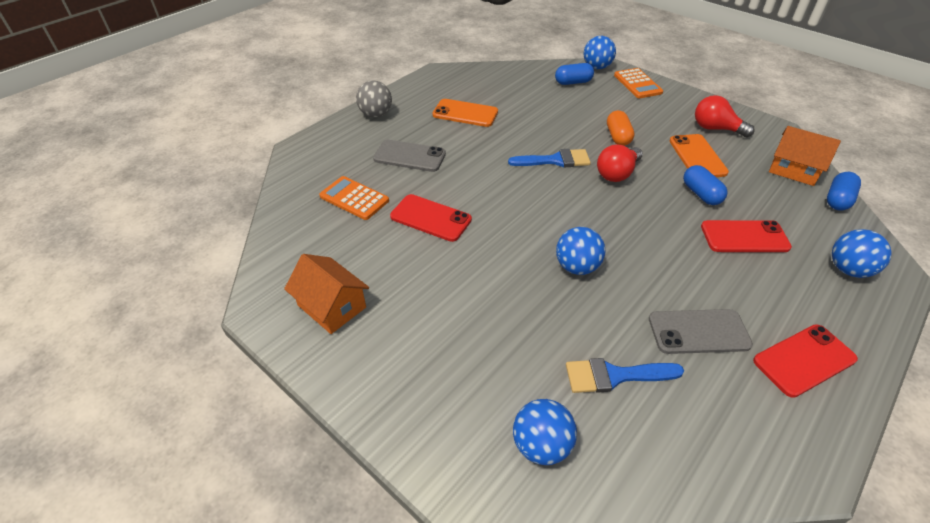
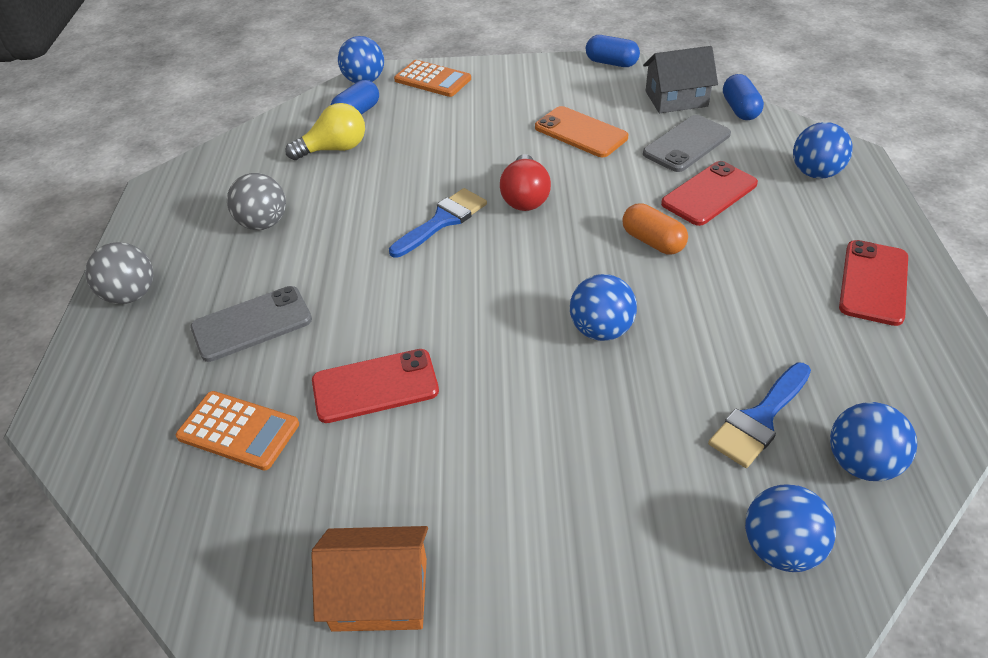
camera: 40 degrees left, 0 degrees up
(354, 198) = (238, 431): orange calculator -> orange calculator turned 150 degrees counterclockwise
(465, 113) = (263, 223): orange phone -> grey ball
(540, 95) = (334, 149): none -> yellow light bulb
(618, 137) = (479, 154): orange capsule -> orange capsule (652, 241)
(651, 447) = (861, 463): none -> blue ball
(698, 332) = (775, 318): grey phone -> grey phone (687, 144)
(701, 194) = (627, 172): blue capsule -> blue capsule (611, 63)
(715, 129) = (565, 92): red light bulb -> none
(793, 170) = (676, 99): orange house -> grey house

